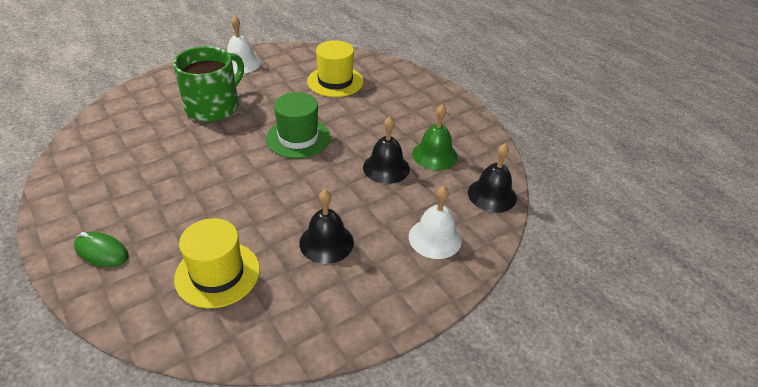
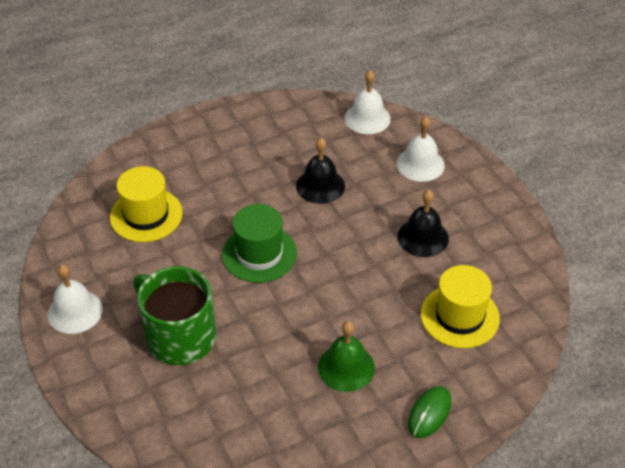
camera: 80 degrees left, 5 degrees up
(434, 155) = (304, 147): green bell -> green bell (346, 367)
(492, 195) = (367, 118): black bell -> white bell

